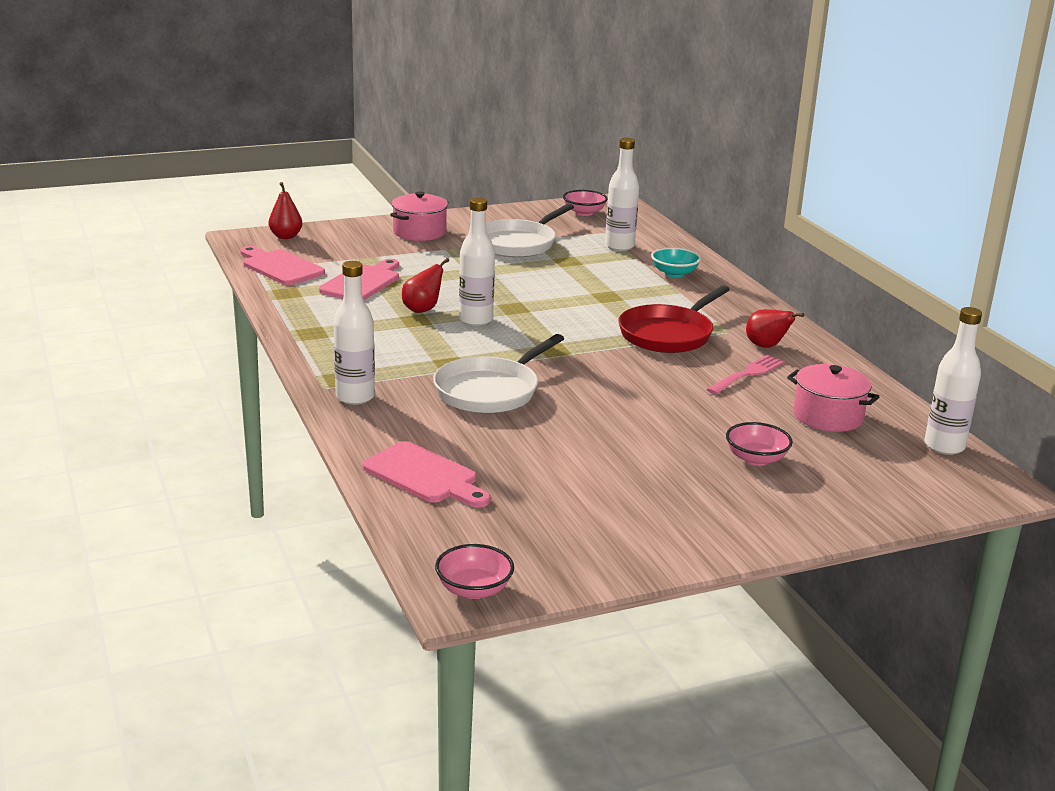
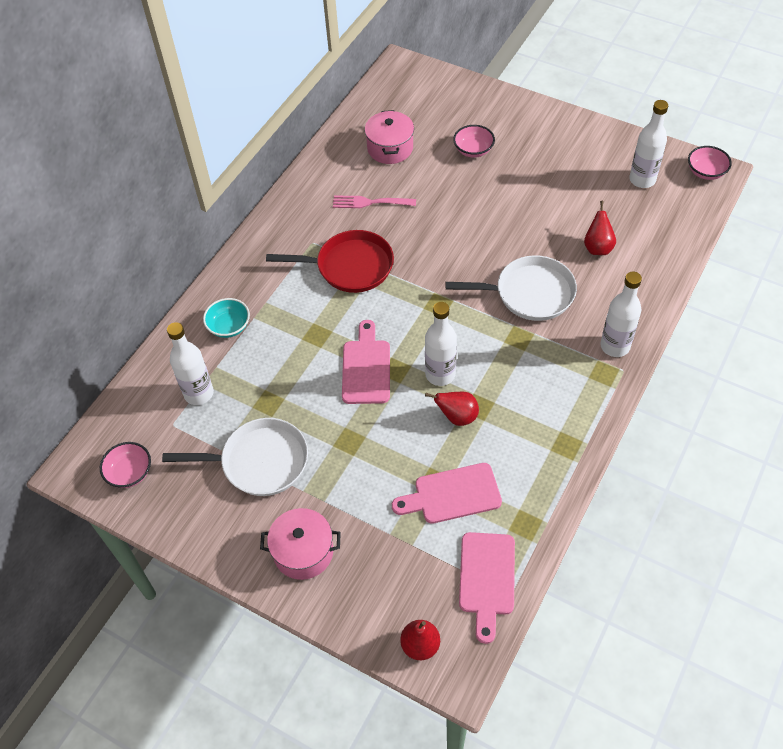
camera: 125 degrees left, 30 degrees up
(424, 476) = (649, 252): pink cutting board -> pink cutting board (366, 368)
(766, 346) = (317, 214): red pear -> red pear (597, 247)
(944, 446) = (376, 97): white bottle -> white bottle (642, 180)

